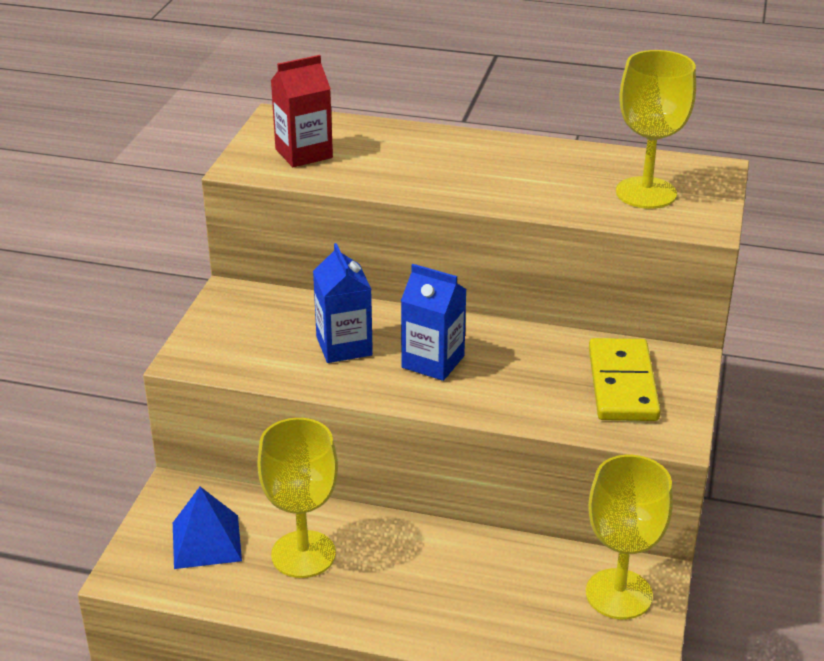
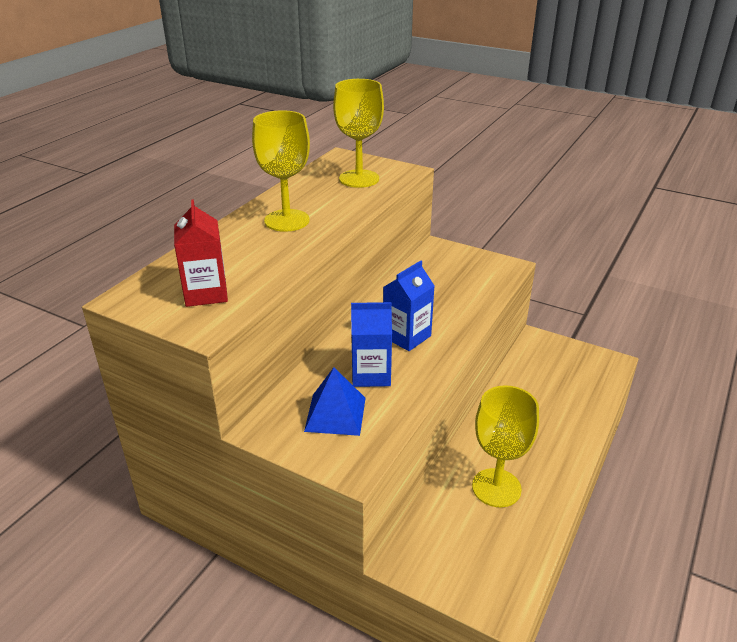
camera: 75 degrees left, 0 degrees up
(206, 541) = (472, 546): blue pyramid -> blue pyramid (335, 414)
(619, 594) = (550, 354): yellow goblet -> yellow goblet (287, 220)
(622, 384) = (455, 271): yellow domino -> none

